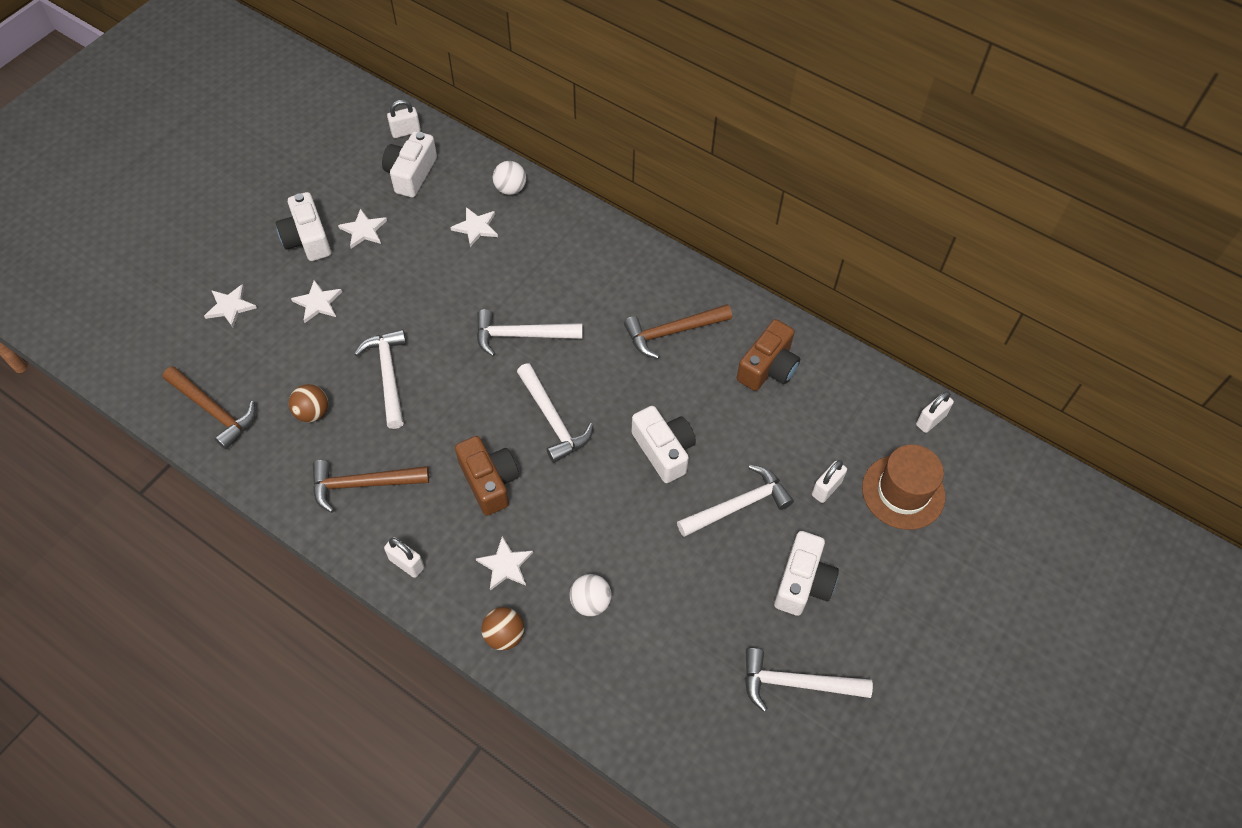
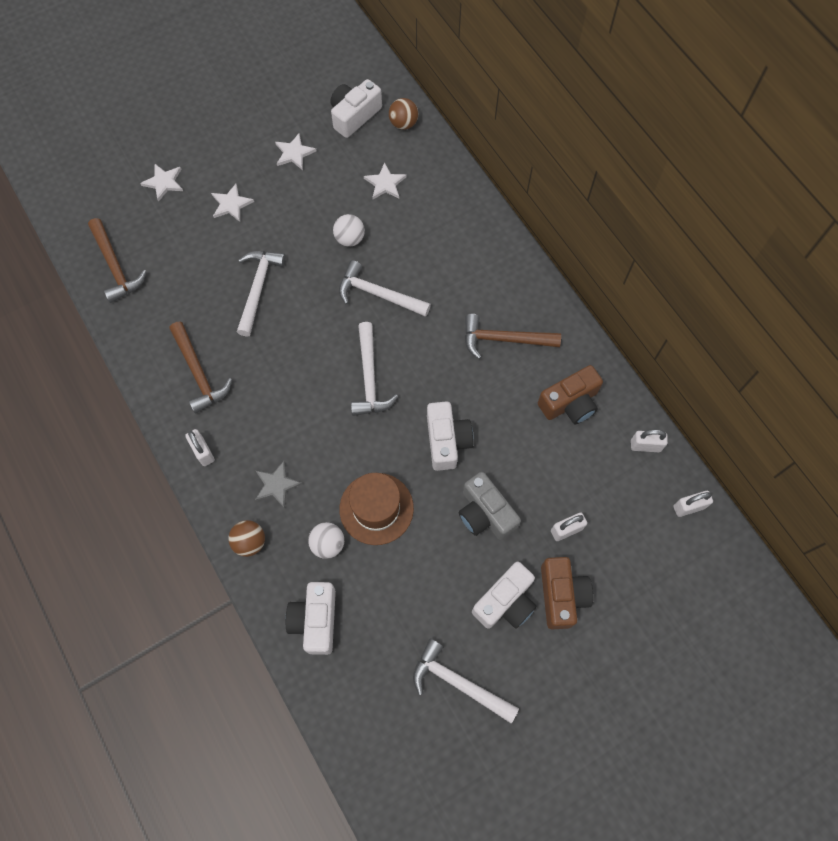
camera: 25 degrees right, 10 degrees up
(307, 239) = (247, 145): white camera -> white camera (315, 620)
(312, 412) = (187, 297): brown ball -> brown ball (403, 123)
(363, 484) = (199, 373): brown hammer -> brown hammer turned 135 degrees counterclockwise
(406, 132) = (367, 75): white padlock -> white padlock (645, 446)
(489, 481) = (296, 410): brown camera -> brown camera (561, 595)
(505, 565) = (276, 485): white star -> grey star
(510, 189) = (429, 158): white ball -> white ball (350, 239)
(738, 505) = (485, 513): white hammer -> grey camera
(903, 492) = (631, 560): brown hat -> brown hat (376, 508)

